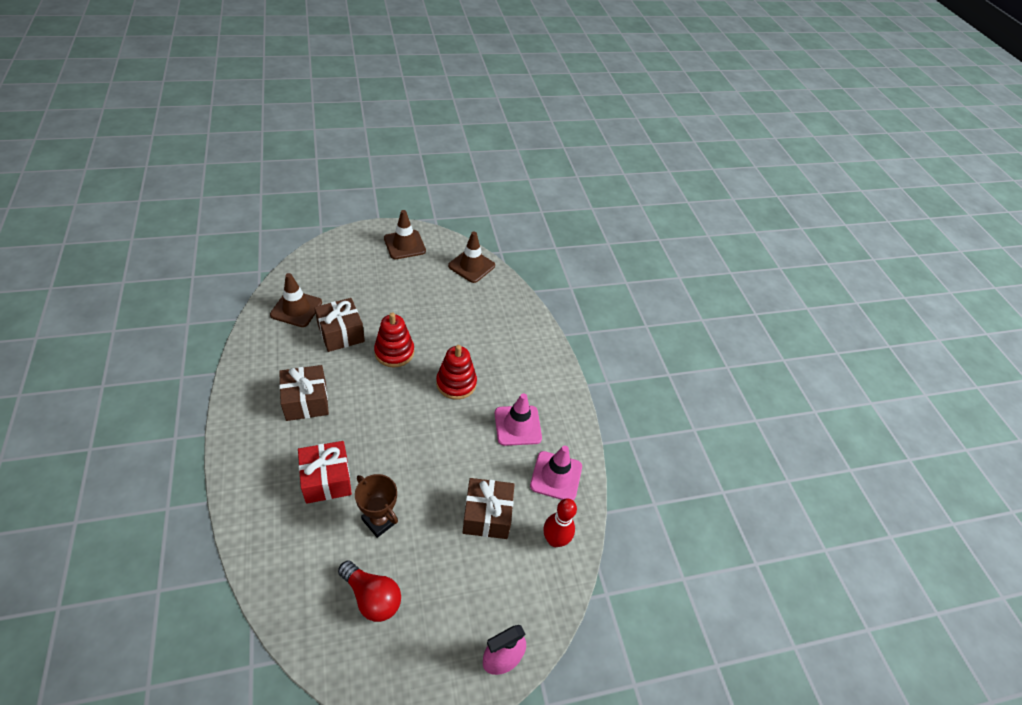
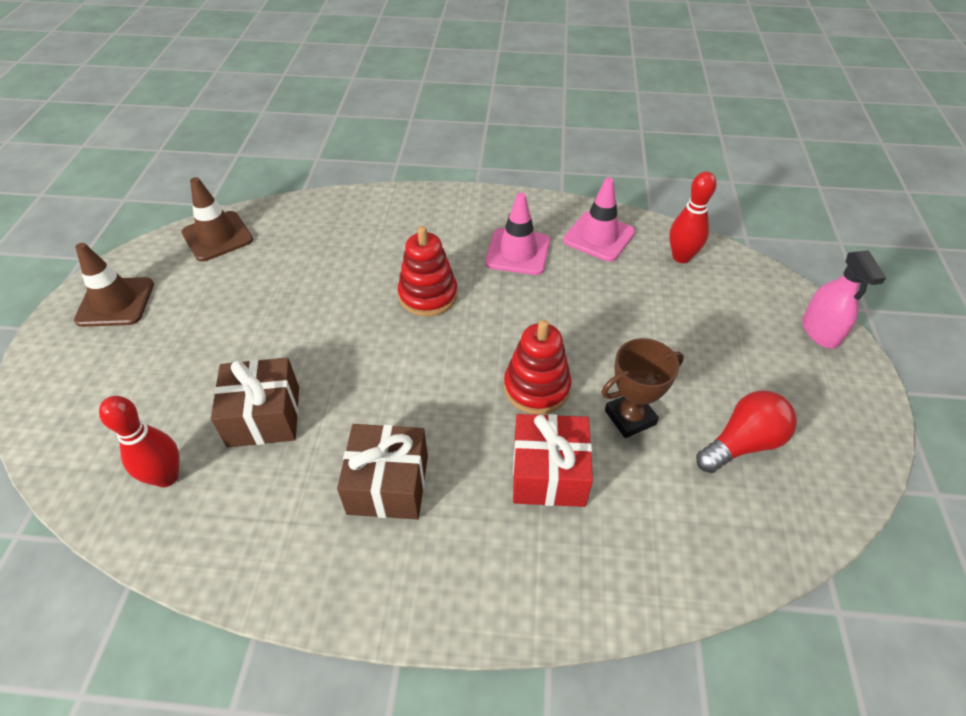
camera: 65 degrees left, 0 degrees up
(296, 309) = (166, 477): brown traffic cone -> red bowling pin
(394, 352) = (339, 353): red stacking toy -> red stacking toy (536, 387)
(487, 515) = (640, 307): brown gift -> none

